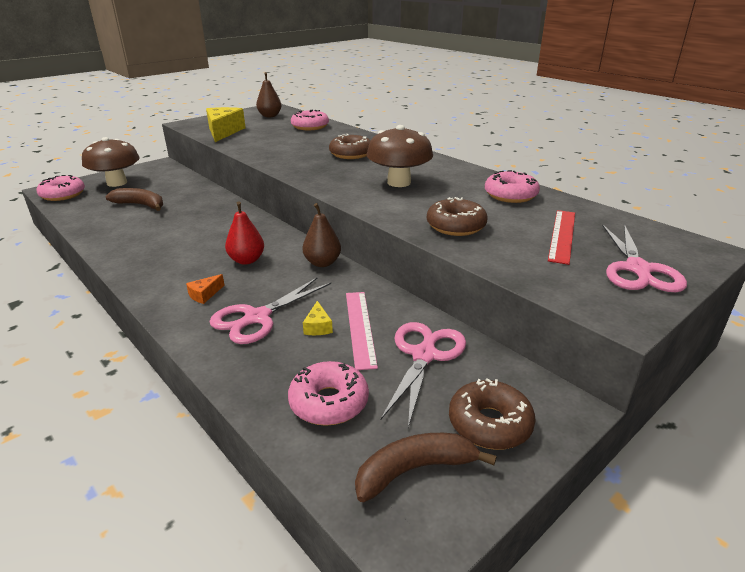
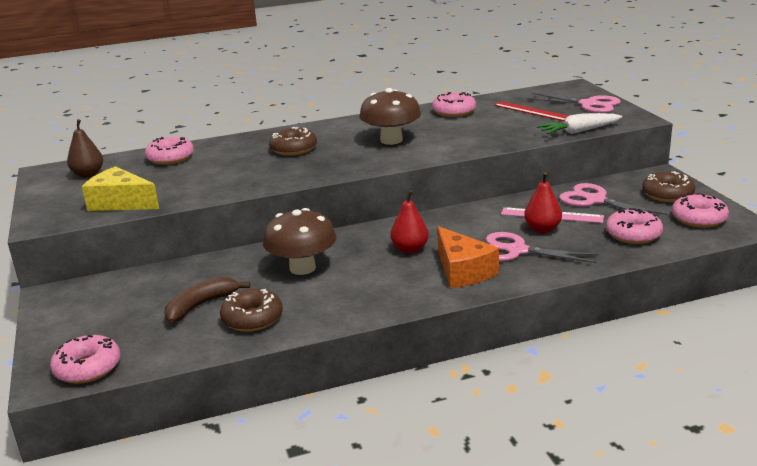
camera: 65 degrees left, 5 degrees down
(117, 183) = (91, 325): brown mushroom -> brown mushroom (302, 268)
(205, 294) = (463, 271): orange cheese -> orange cheese, size x2.23
(257, 318) = (516, 251): pink scissors -> pink scissors turned 135 degrees clockwise
(318, 326) = (542, 229): yellow cheese -> red pear
(322, 263) = (441, 218): brown pear -> none
(414, 470) = (699, 219): brown banana -> pink donut
(456, 226) = (495, 135): brown donut -> brown donut (252, 318)
(517, 275) = (579, 131): none -> white carrot

